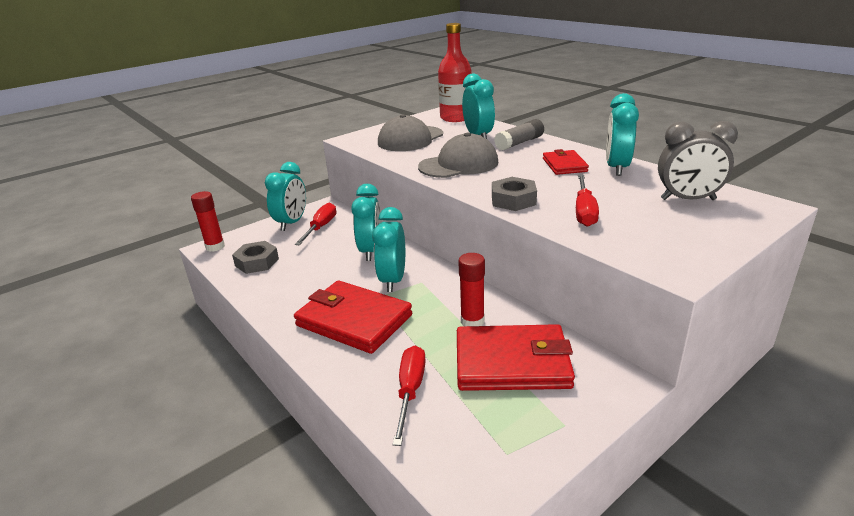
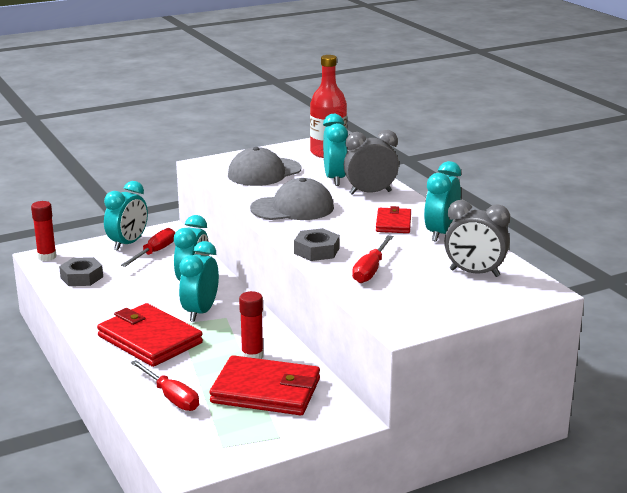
camera: 10 degrees right, 5 degrees down
(410, 391) = (171, 397): red screwdriver -> red screwdriver turned 120 degrees clockwise
(519, 143) = (370, 193): grey glue stick -> grey clock

